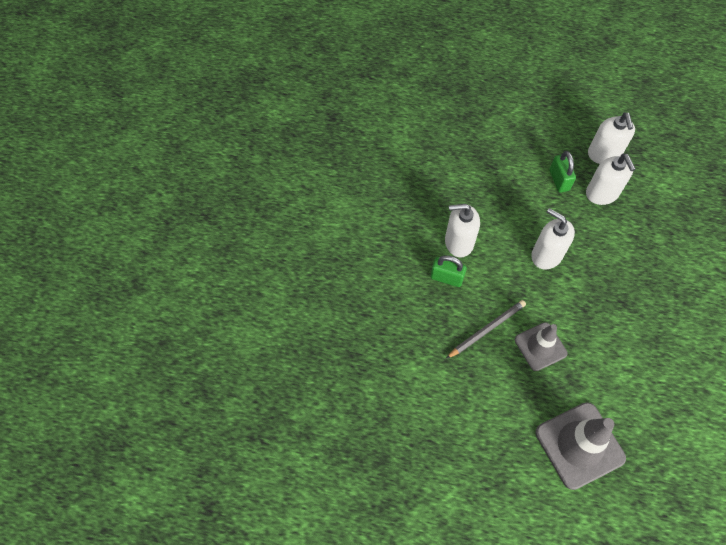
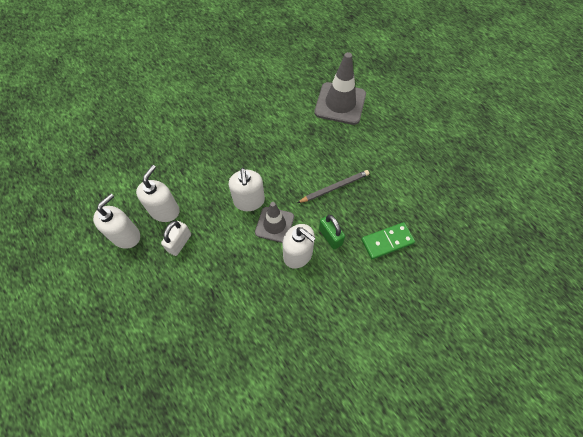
camera: 140 degrees left, 0 degrees up
(394, 312) = (387, 241): none -> green domino
(486, 329) = (334, 187): grey pencil -> grey pencil turned 150 degrees clockwise
(540, 346) = (311, 156): grey traffic cone -> grey traffic cone (274, 224)
(559, 180) = (179, 243): green padlock -> white padlock

